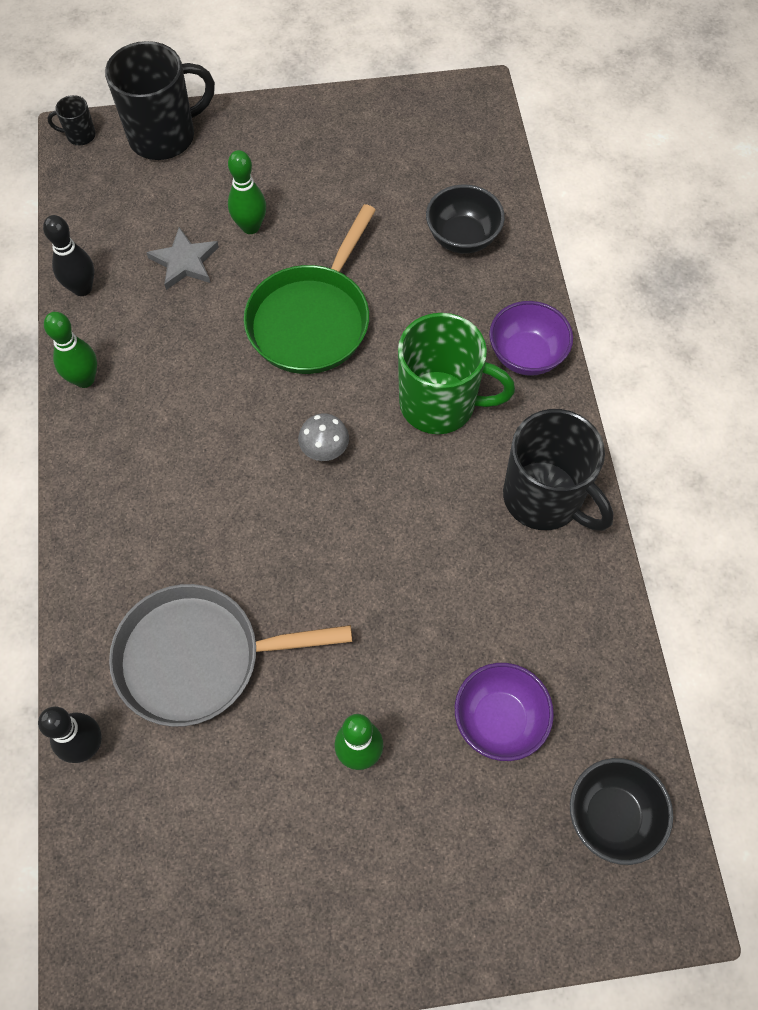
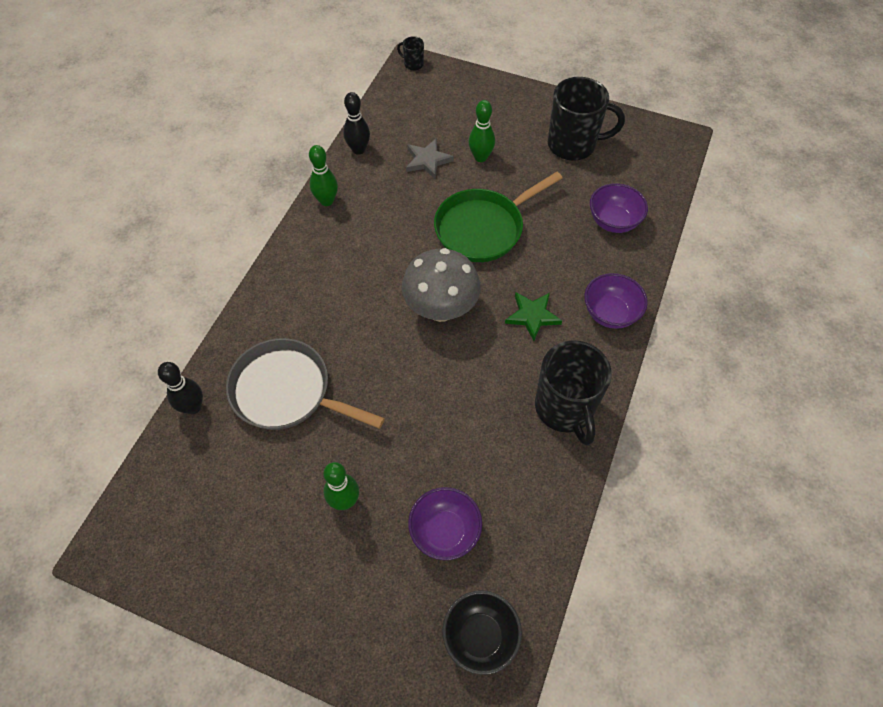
camera: 30 degrees right, 5 degrees down
(164, 136) = (462, 84): black mug -> black mug (573, 145)
(324, 450) = (441, 309): grey mushroom -> grey mushroom, size x2.13
(440, 404) = (532, 316): green mug -> green star
(462, 237) = (613, 221): black bowl -> purple bowl

